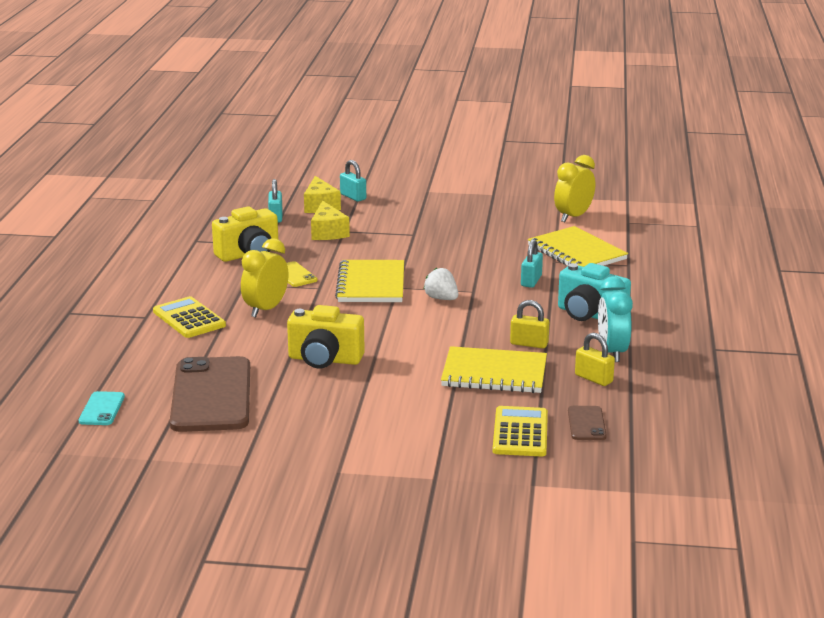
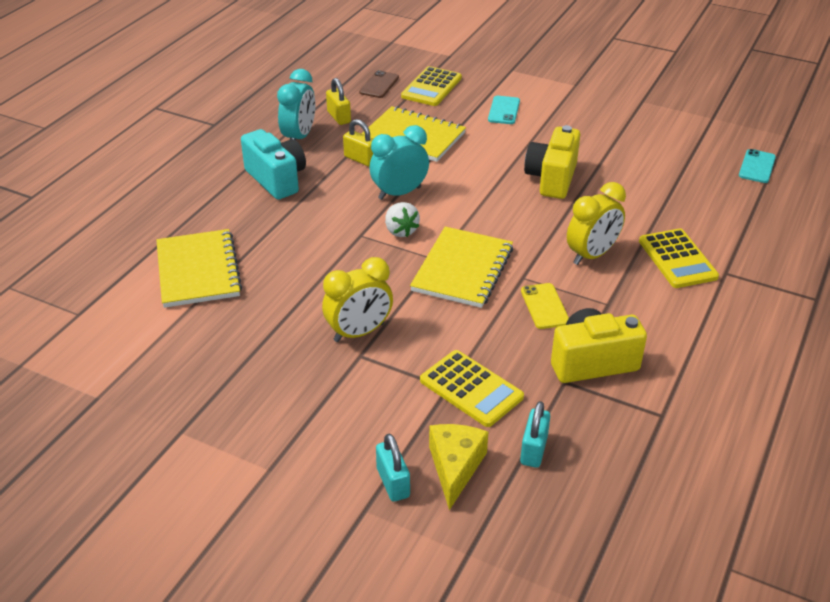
camera: 160 degrees left, 15 degrees up
(211, 395) = (661, 162): brown phone -> none
(324, 360) = (551, 179): yellow camera -> yellow camera turned 105 degrees counterclockwise
(328, 232) = (471, 389): yellow cheese -> yellow calculator
(413, 420) = (504, 110): none -> turquoise phone
(466, 324) = (399, 193): none -> turquoise clock
(531, 281) = (289, 236): turquoise padlock -> none
(573, 217) = (130, 342): yellow clock -> yellow clock (359, 332)

